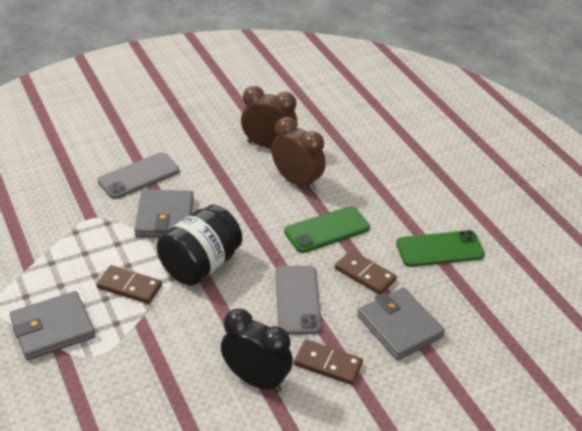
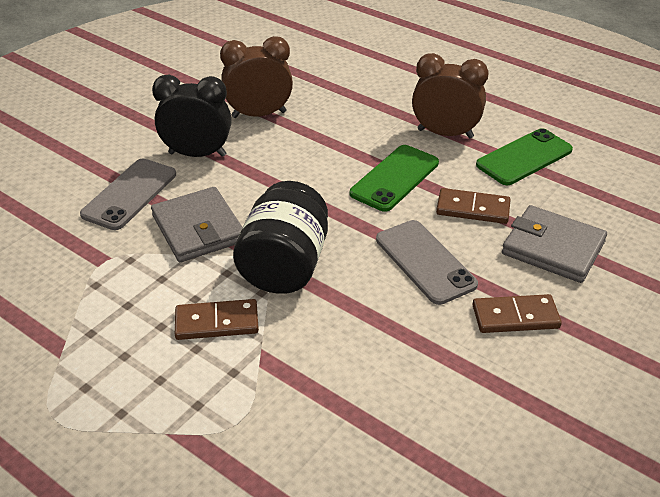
camera: 25 degrees left, 0 degrees up
(53, 328) = (154, 413): grey wallet -> none
(256, 380) = (453, 367): black clock -> black clock (197, 154)
(297, 182) = (321, 141): brown clock -> brown clock (445, 133)

